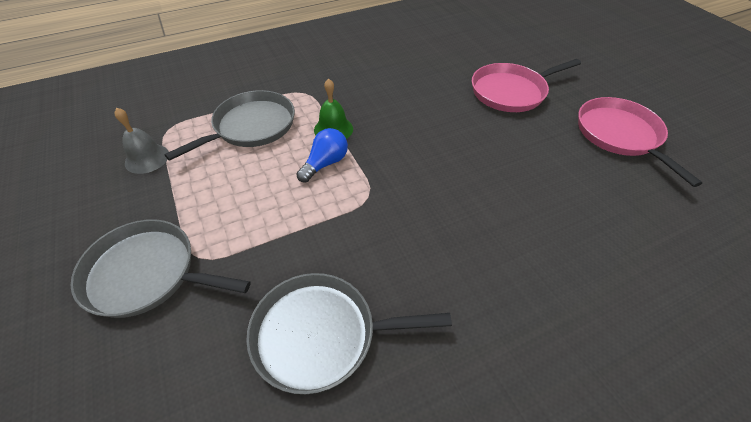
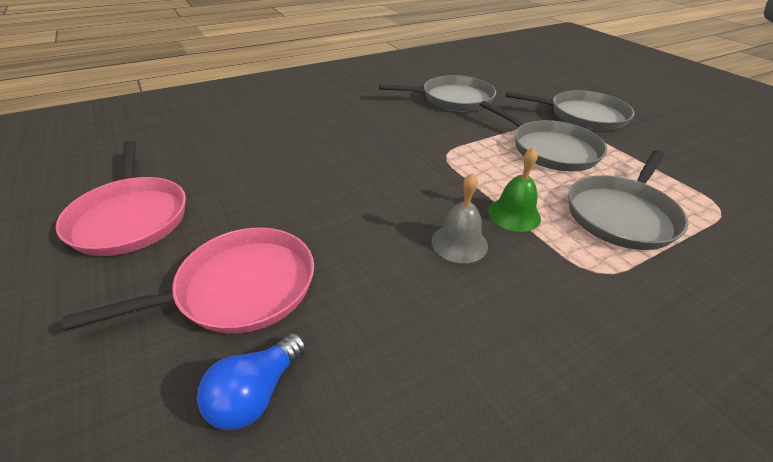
camera: 175 degrees right, 10 degrees down
(147, 158) = (693, 178): grey bell -> grey bell (459, 243)
(250, 202) = (550, 149): none -> grey pan
(325, 163) = (501, 178): blue light bulb -> blue light bulb (256, 393)

